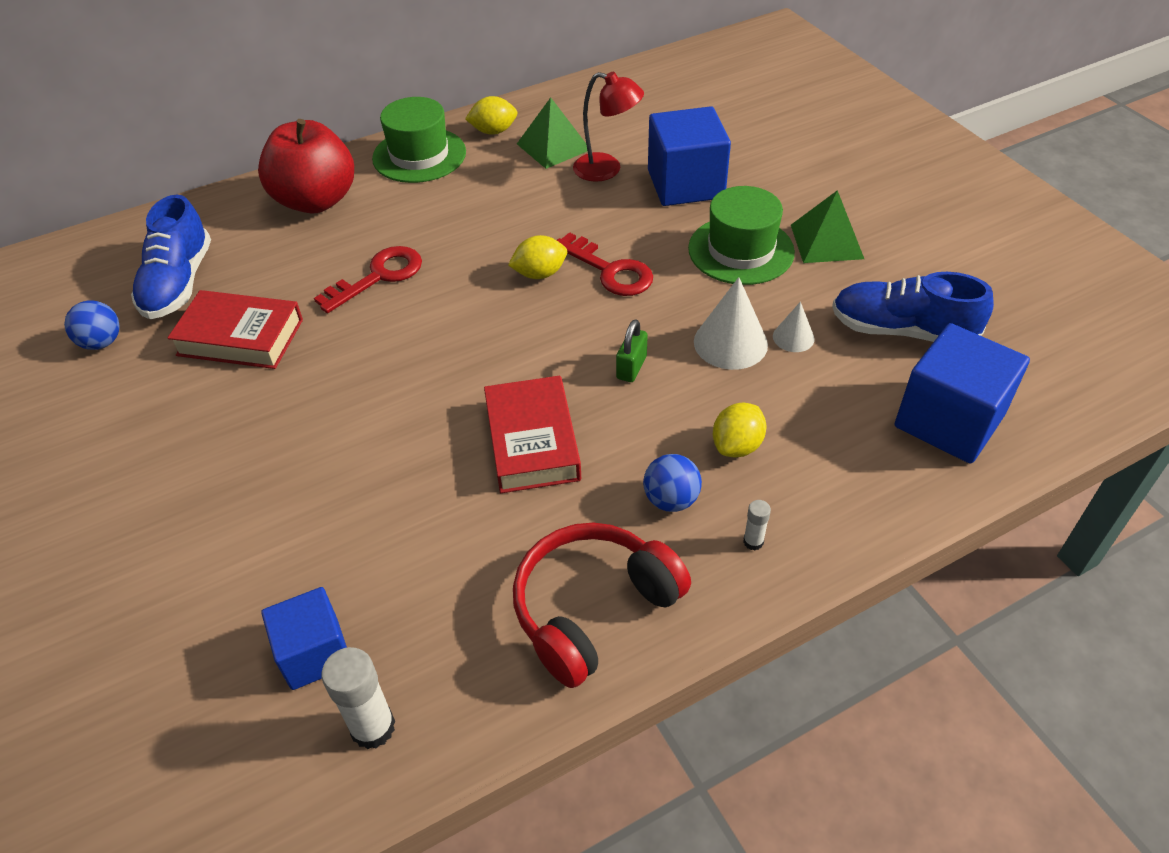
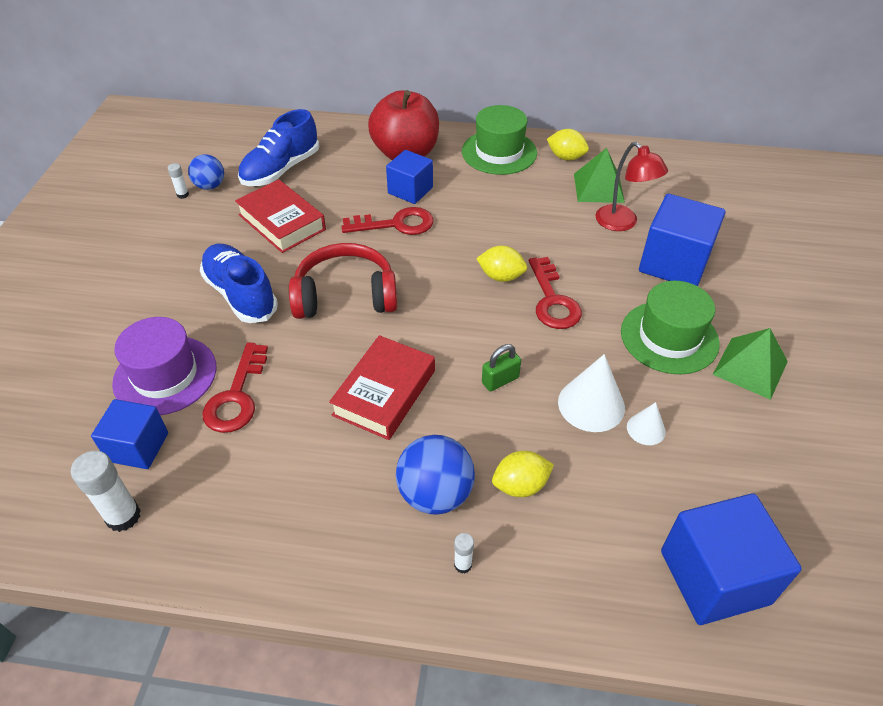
camera: 35 degrees right, 0 degrees up
(74, 369) = (183, 195): none -> white glue stick
(267, 565) = (165, 375): none -> purple hat
(360, 236) = (410, 190): none -> blue cube
(377, 536) = (237, 396): none -> red key
(593, 609) = (312, 535): red headphones -> red headphones (345, 296)
(671, 500) = (435, 494): blue ball -> blue ball, size x1.55
(902, 331) = (746, 477): blue shoe -> blue shoe (241, 294)

